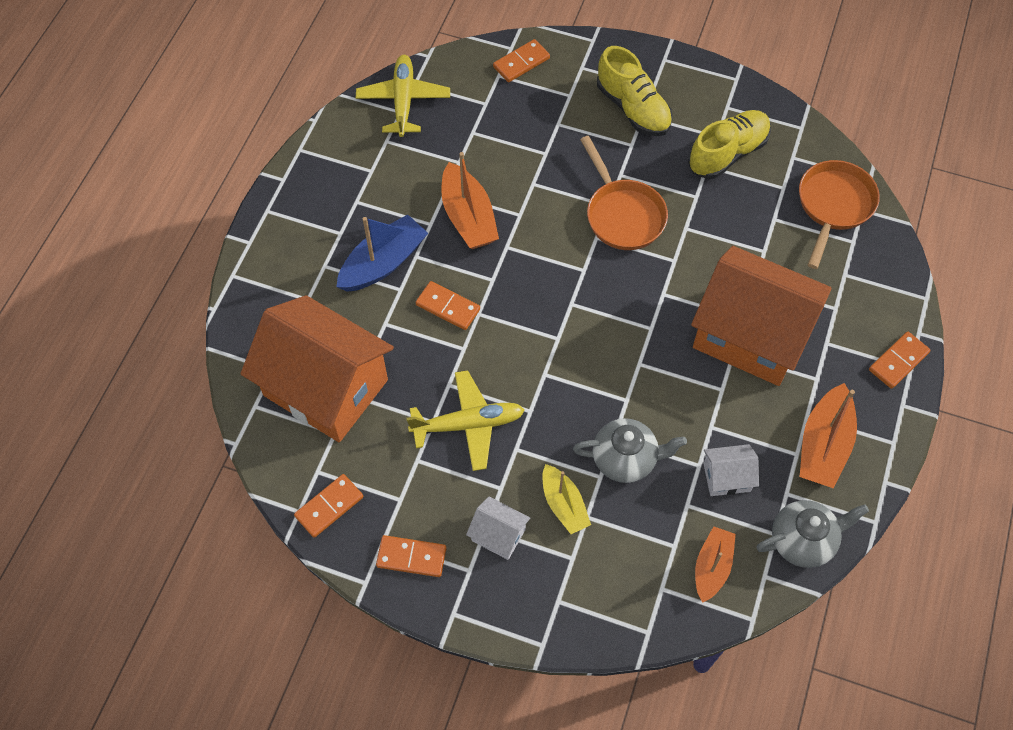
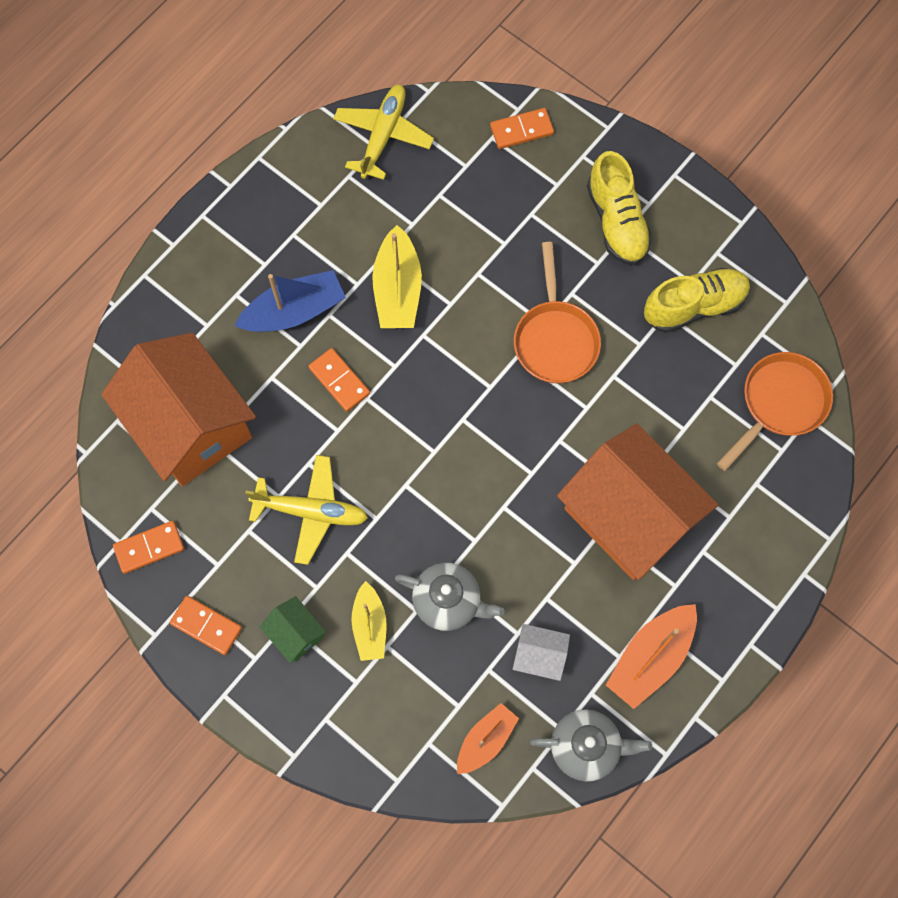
camera: 20 degrees right, 10 degrees up
(468, 217) = (397, 289): orange boat -> yellow boat
(498, 535) = (295, 633): white house -> green house
(898, 361) = (768, 597): orange domino -> none

